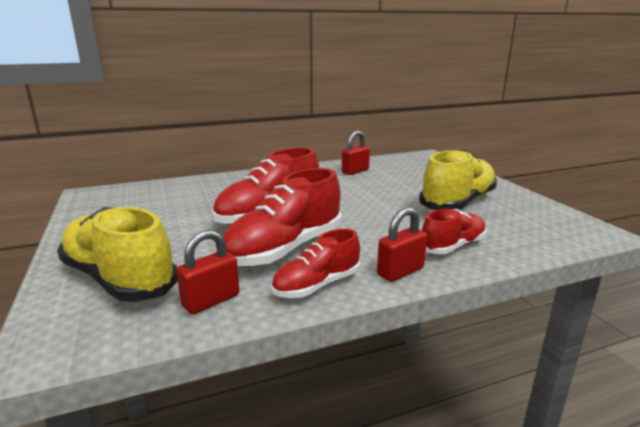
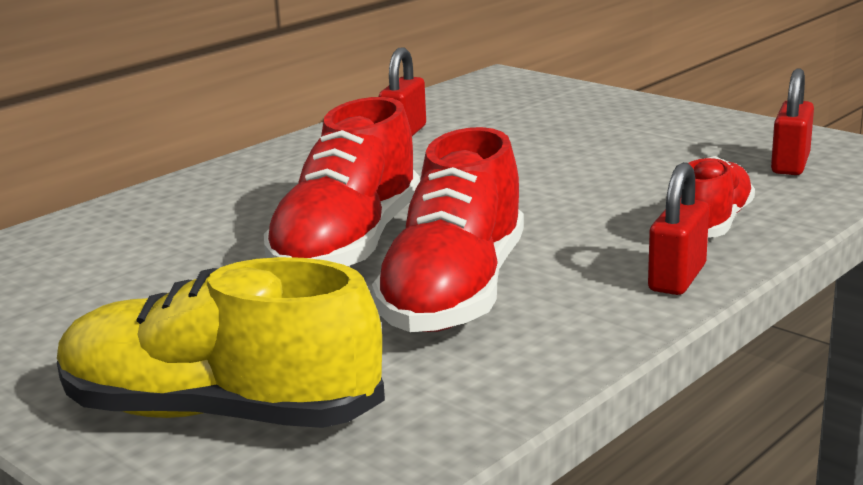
camera: 25 degrees left, 0 degrees up
(211, 301) = (438, 396): red padlock -> red padlock (790, 164)
(317, 285) = (577, 329): red shoe -> none
(458, 202) = (647, 154): yellow shoe -> none

